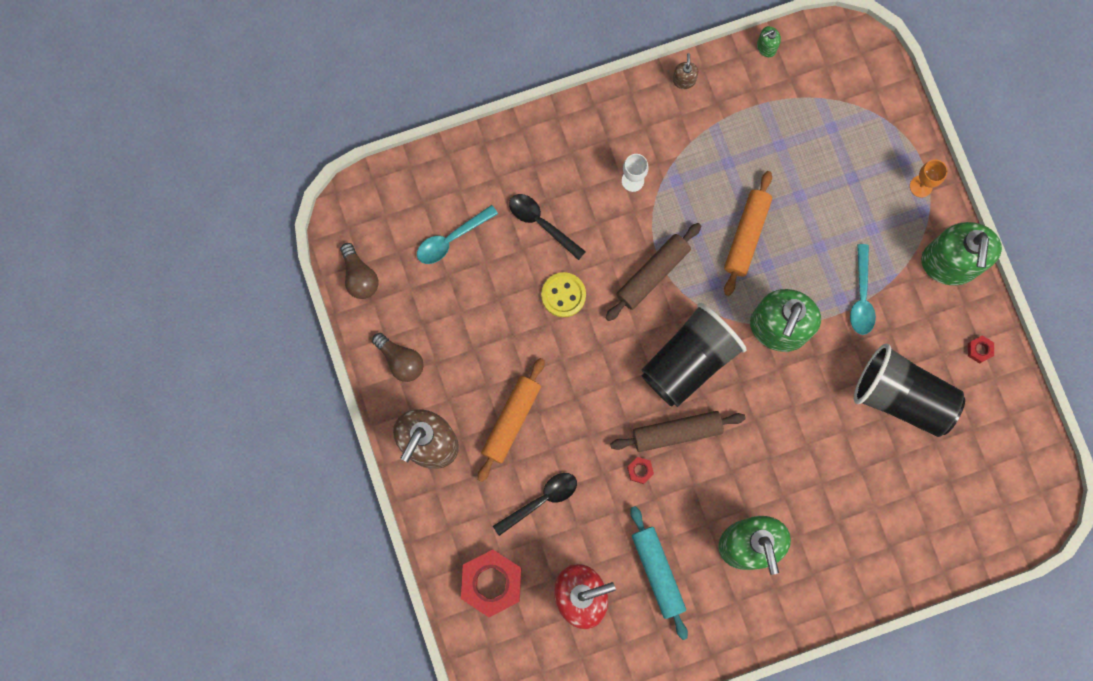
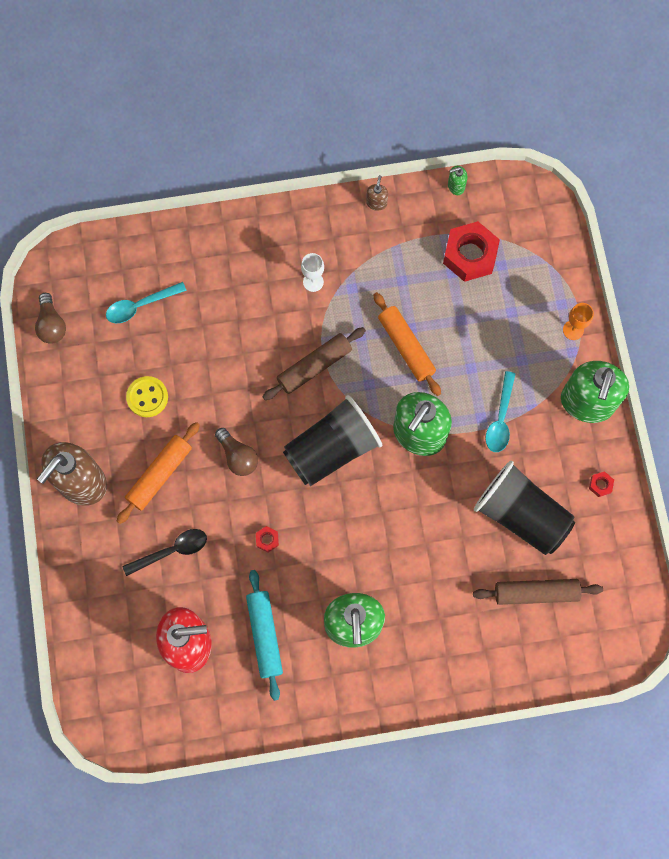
camera: 10 degrees right, 5 degrees down
(400, 360) = (72, 404): brown light bulb -> brown light bulb (238, 456)
(491, 583) = (111, 618): red nut -> red nut (470, 255)
(541, 223) = (223, 305): black spoon -> none
(563, 295) = (230, 371): yellow button -> yellow button (147, 397)
(676, 432) = (308, 511): brown rolling pin -> brown rolling pin (536, 593)
(746, 235) = (406, 347): orange rolling pin -> orange rolling pin turned 60 degrees counterclockwise

